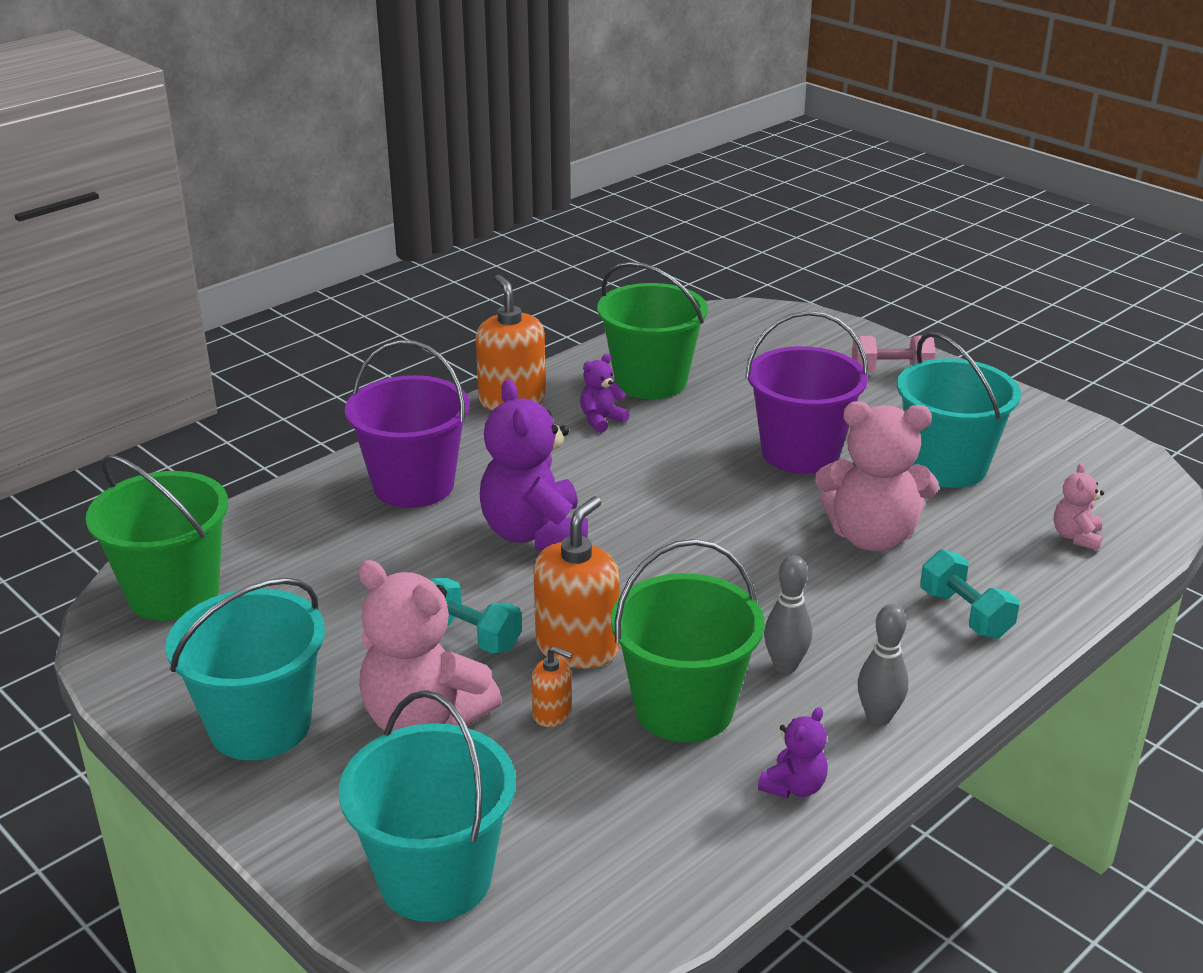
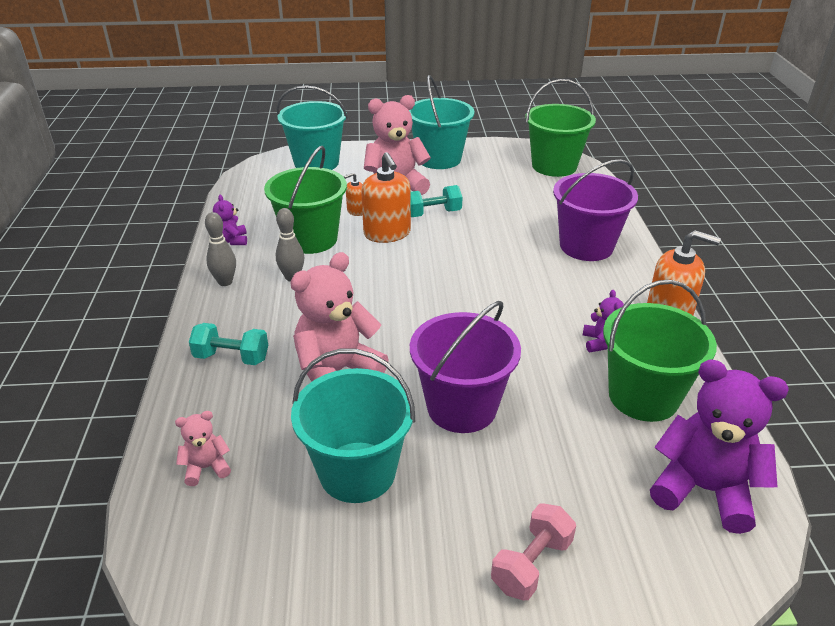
camera: 130 degrees right, 5 degrees up
(535, 534) = (493, 261): purple teddy bear -> purple teddy bear (703, 489)
(1076, 537) = (206, 468): pink teddy bear -> pink teddy bear turned 75 degrees counterclockwise

